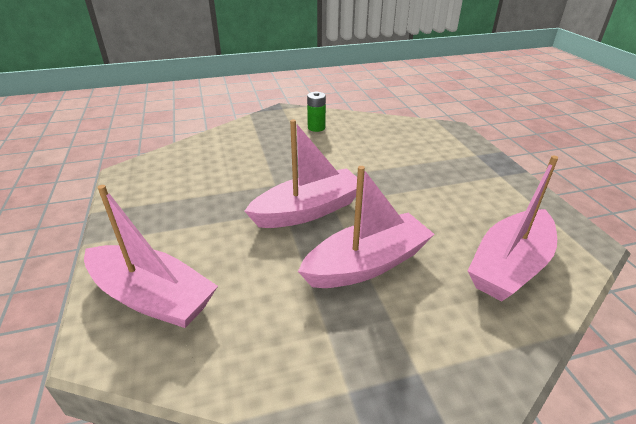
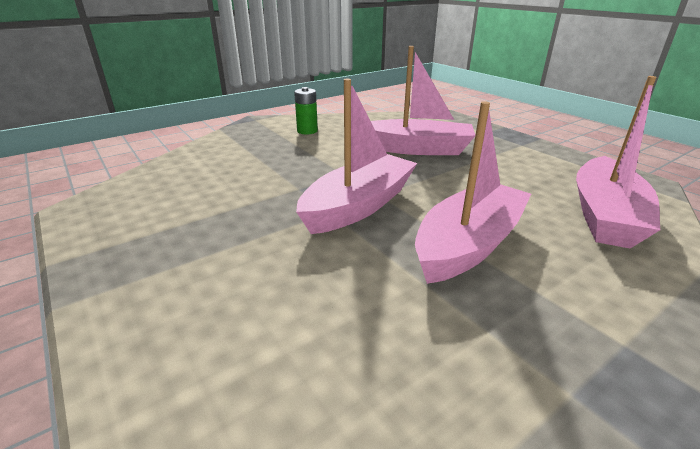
camera: 20 degrees left, 5 degrees down
(152, 297) = (213, 353): pink boat -> pink boat (416, 149)

